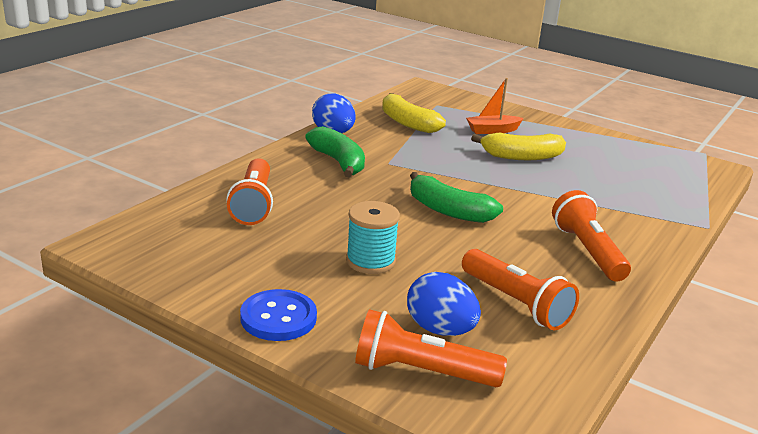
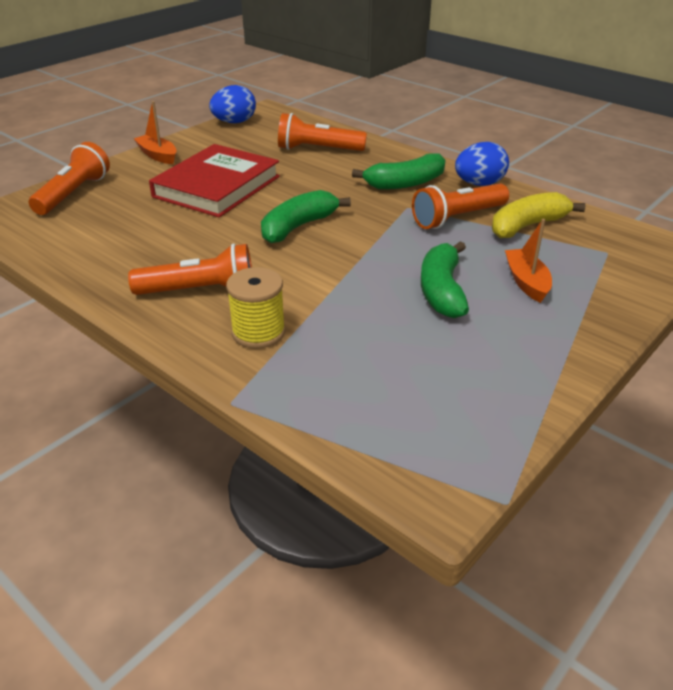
camera: 100 degrees right, 10 degrees up
(278, 318) = (158, 155): blue button -> orange boat
(370, 261) = (217, 186): turquoise spool -> red book
(440, 329) = (114, 204): blue egg -> blue egg (234, 122)
(515, 303) = (131, 238): orange flashlight -> orange flashlight (458, 218)
(521, 156) = (442, 291): yellow banana -> green banana
(625, 221) = (258, 332): none -> yellow spool

